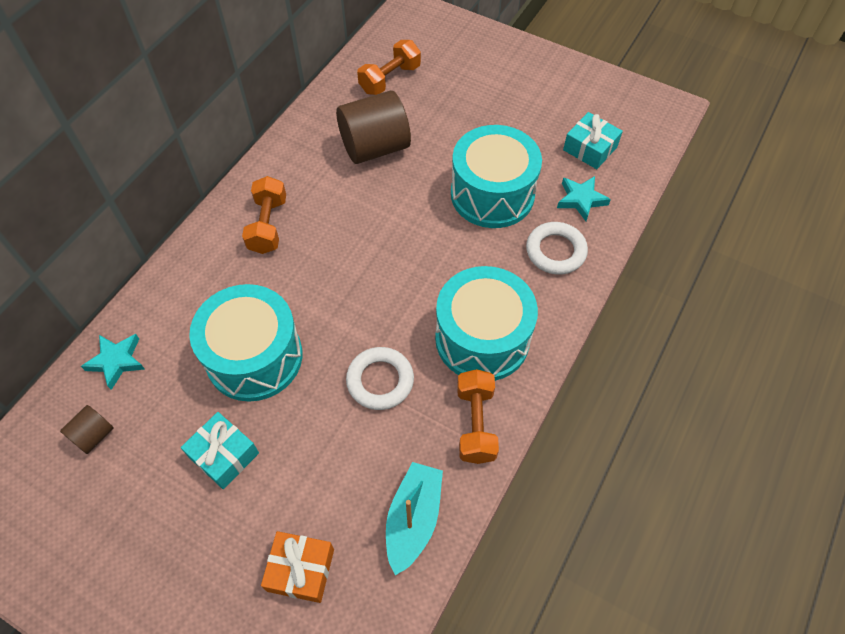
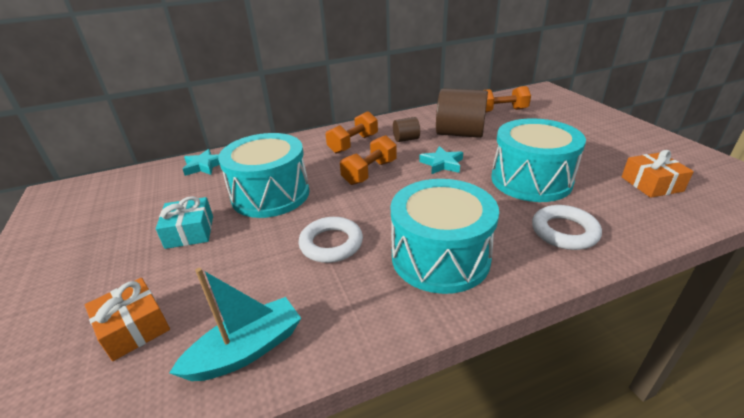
camera: 40 degrees right, 25 degrees down
(94, 435) = (149, 189): brown cylinder -> brown cylinder (406, 139)
(475, 424) = (375, 312): orange dumbbell -> orange dumbbell (370, 172)
(581, 200) = (618, 210): turquoise star -> turquoise star (442, 164)
(590, 148) = (651, 184): turquoise gift -> orange gift

